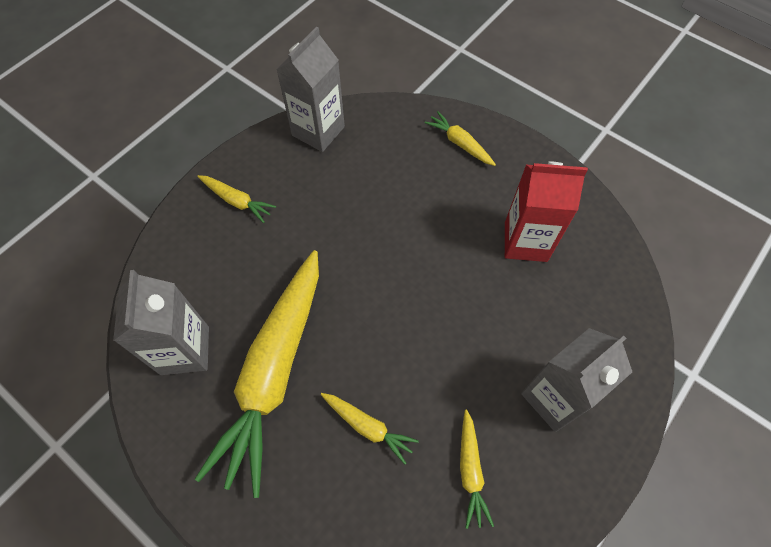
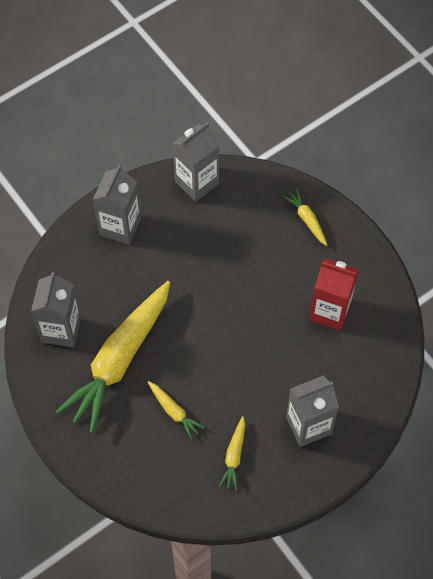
camera: 15 degrees right, 0 degrees up
(237, 201) = (120, 227): yellow carrot -> grey carton

